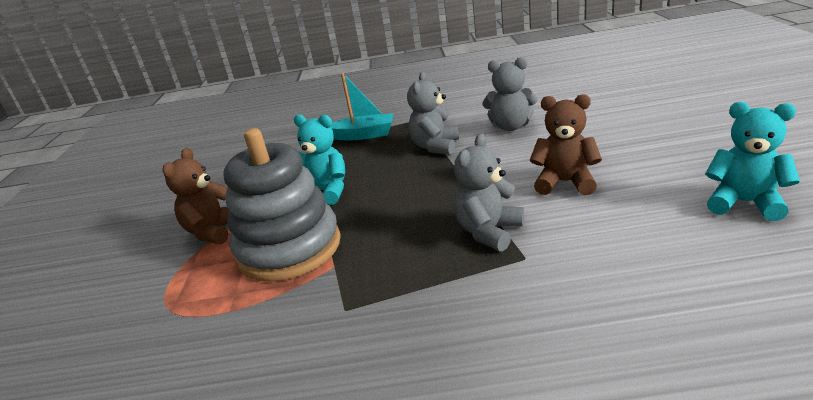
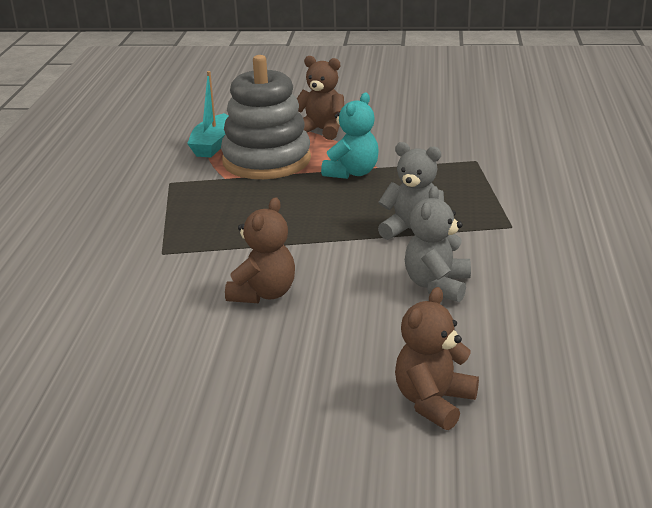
camera: 95 degrees right, 0 degrees up
(363, 135) = (484, 191): turquoise boat -> turquoise boat (212, 145)
(488, 232) = (212, 242): grey teddy bear -> none
(642, 106) = (434, 402): none -> brown teddy bear
(744, 203) = (135, 383): turquoise teddy bear -> none

